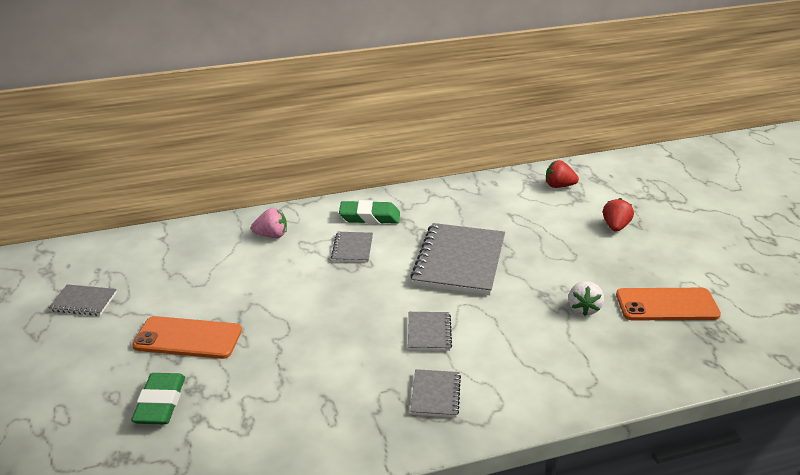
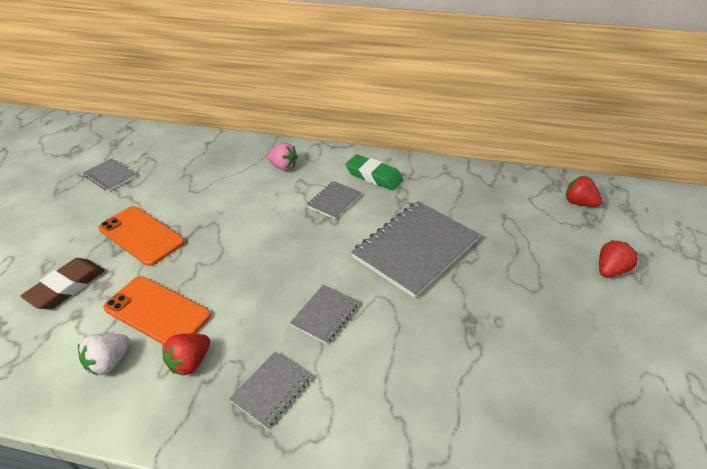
camera: 30 degrees right, 10 degrees up
(160, 403) = (67, 287): green eraser -> brown eraser
(349, 406) = (190, 362): none -> red strawberry
(584, 309) = (501, 357): white strawberry -> white strawberry (109, 362)
(667, 305) = (606, 396): orange phone -> orange phone (157, 311)

